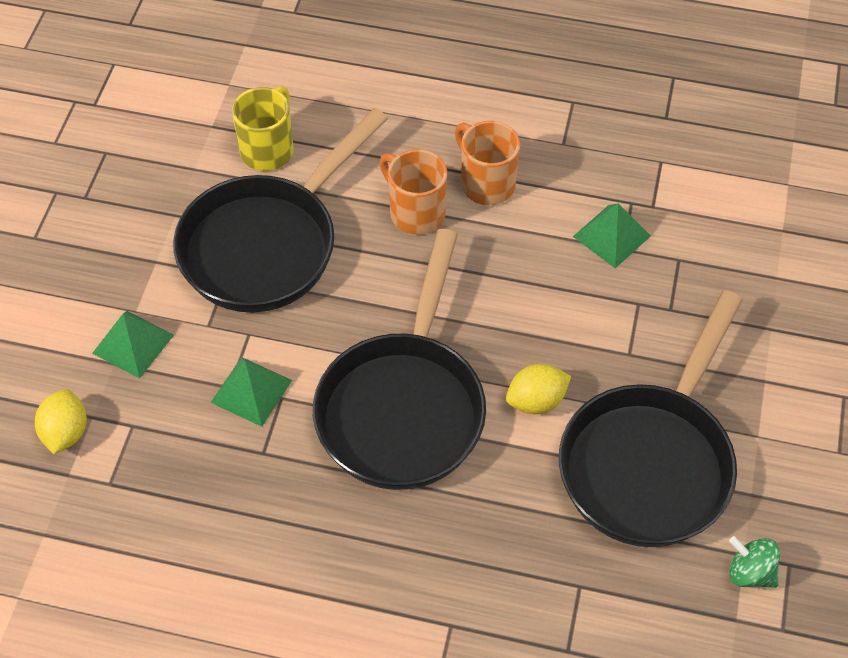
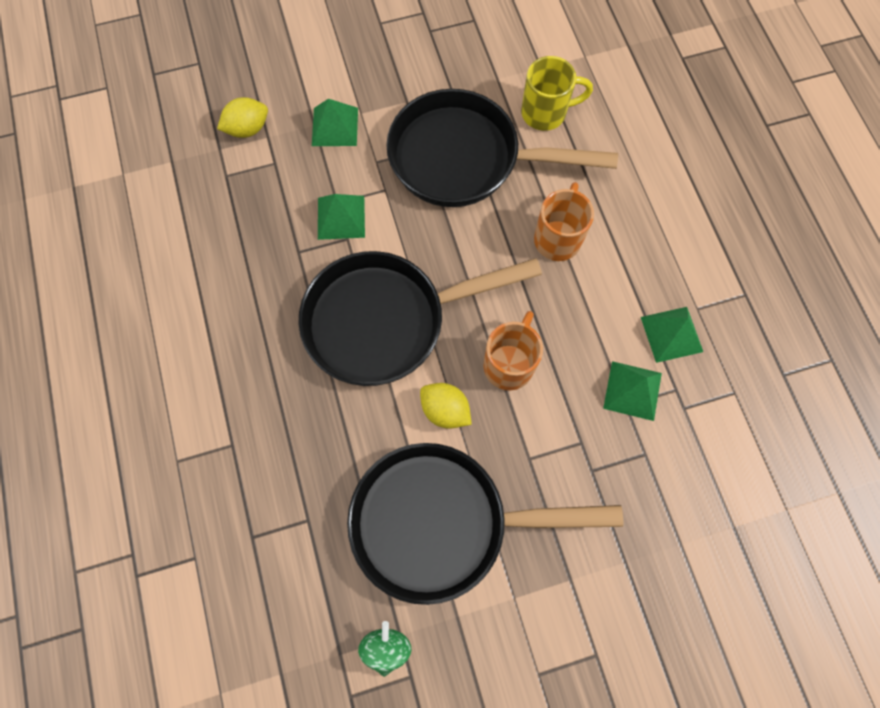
camera: 60 degrees right, 15 degrees up
(486, 183) = (618, 272): orange mug -> orange mug (509, 364)
(575, 176) = (671, 334): none -> green pyramid

